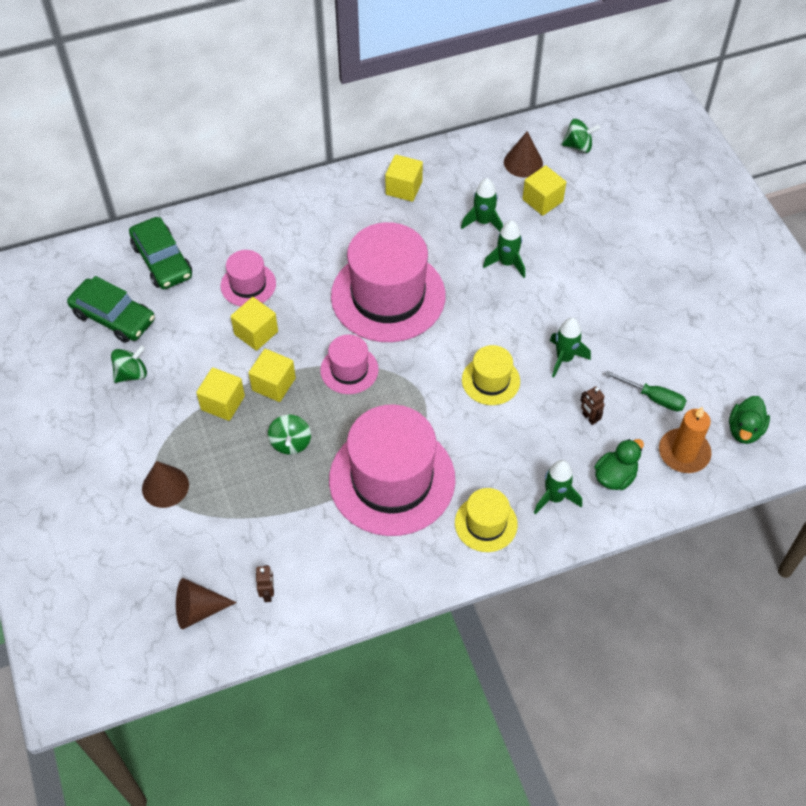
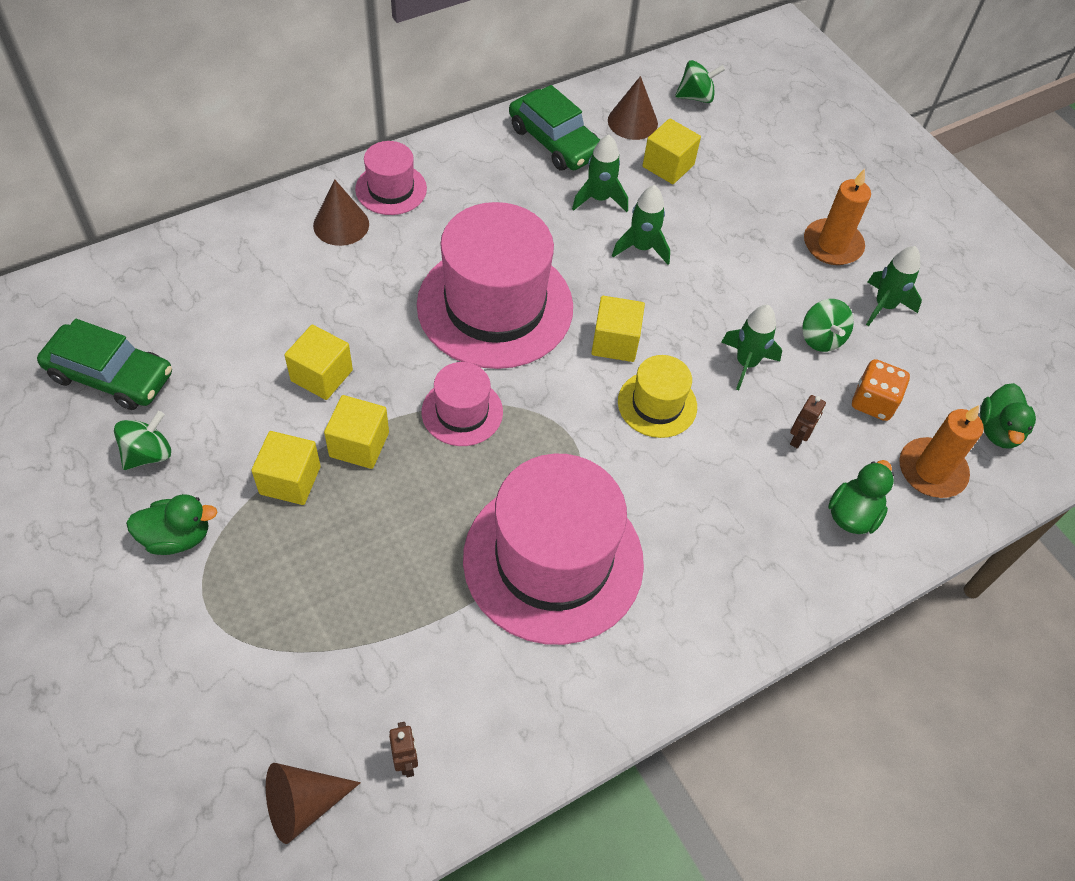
camera: 15 degrees left, 0 degrees up
(143, 431) = (177, 537): none -> green duck
(162, 261) = (171, 290): green car -> green car (555, 141)
(165, 486) = (223, 616): brown cone -> brown cone (341, 224)
(248, 285) = (299, 311): pink hat -> pink hat (391, 189)
(290, 443) = (398, 526): green spinning top -> green spinning top (821, 338)
(404, 188) = (487, 165): yellow cube -> yellow cube (615, 342)
(486, 523) = (697, 606): yellow hat -> none
(554, 497) = (781, 555): green rocket -> green rocket (884, 306)
(589, 418) = (798, 439): brown robot -> brown robot turned 105 degrees counterclockwise
(653, 398) = (873, 402): green screwdriver -> orange dice
(655, 275) = (832, 245): none -> orange candle

